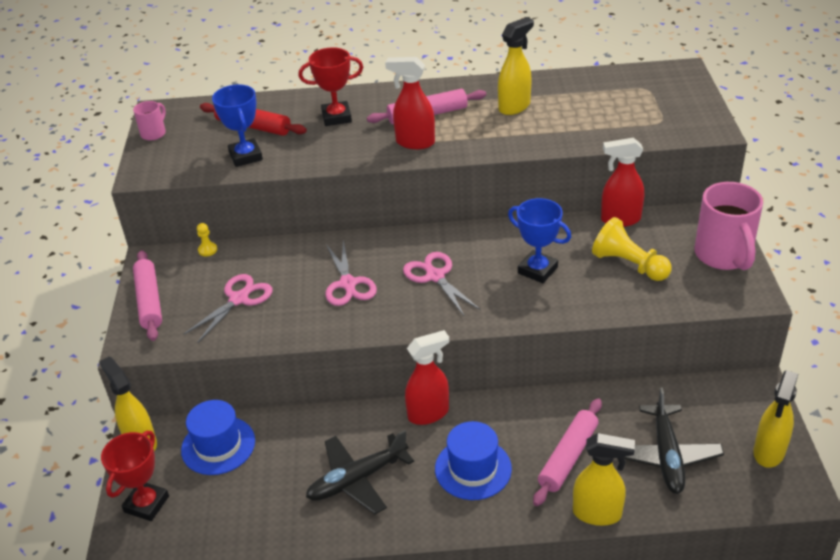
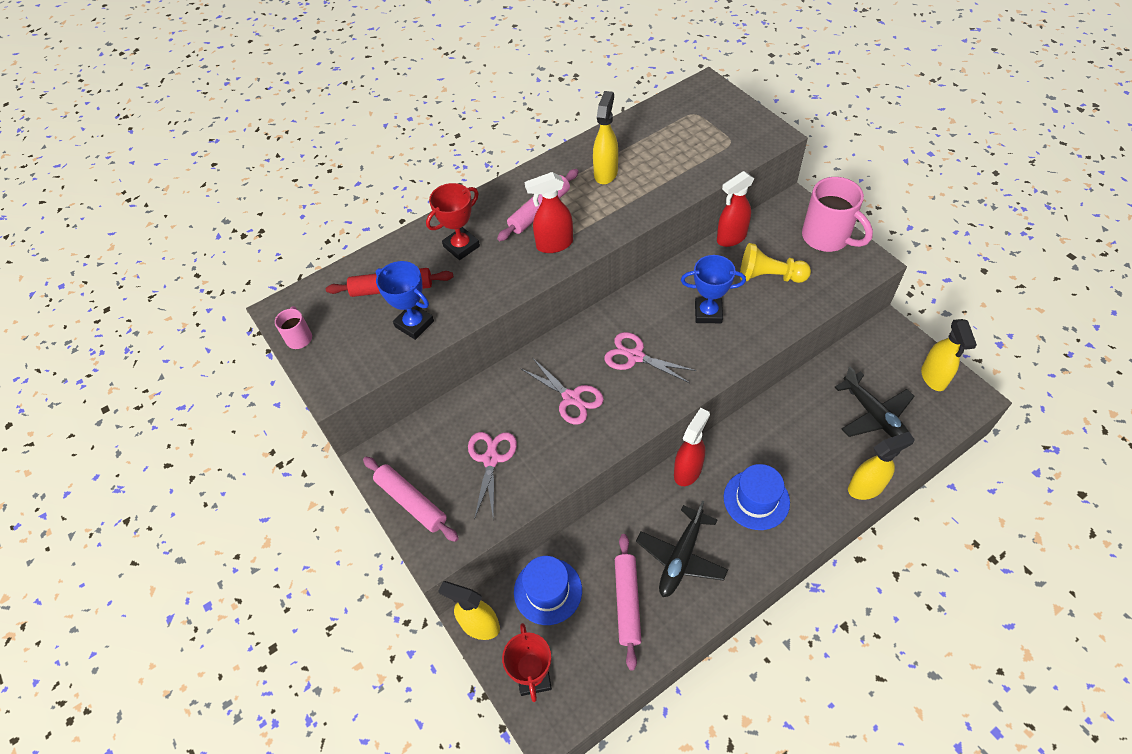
camera: 30 degrees left, 15 degrees up
(207, 250) = (419, 424): yellow pawn -> none
(568, 457) = (813, 453): pink rolling pin -> pink rolling pin (627, 602)

